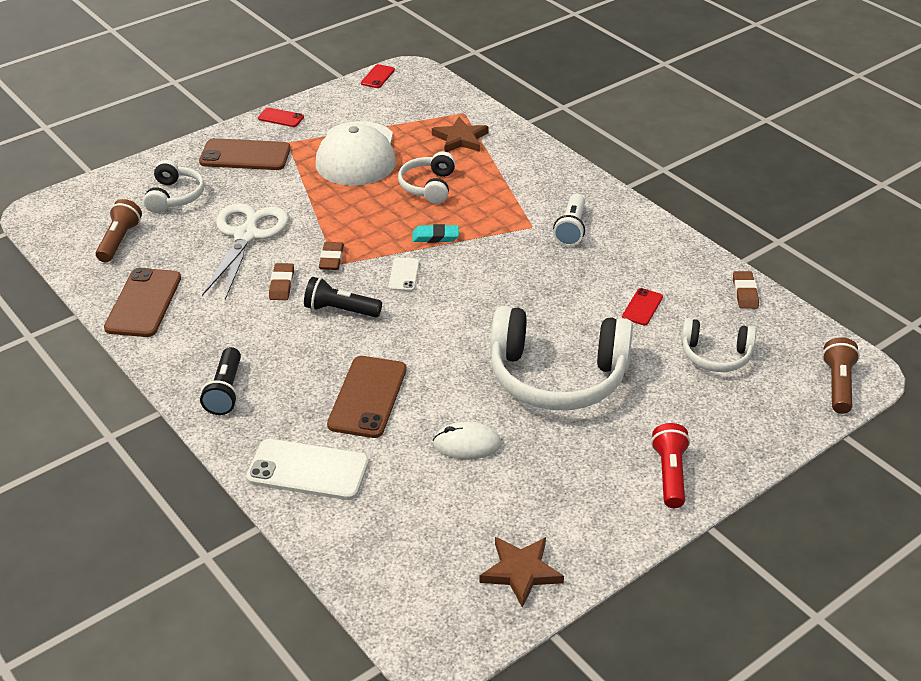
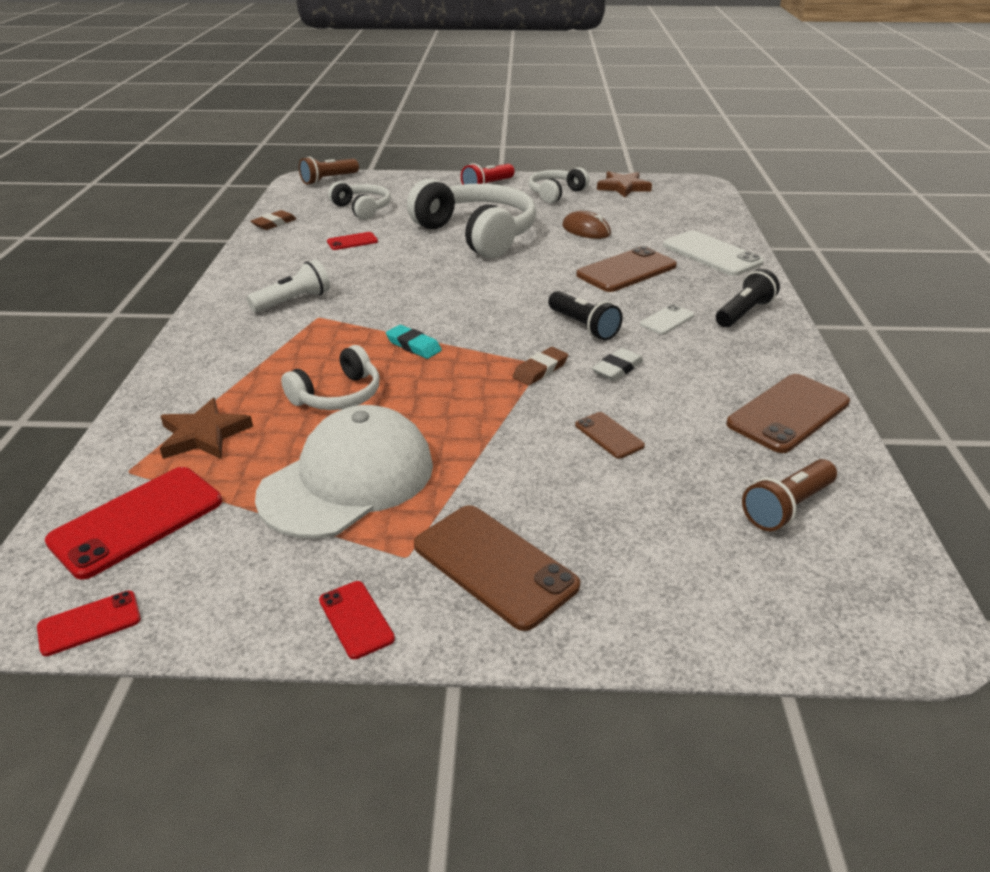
camera: 140 degrees left, 5 degrees down
(174, 196) = (663, 543): white headphones -> white headphones (556, 193)
(246, 236) = (609, 435): white scissors -> brown phone
(281, 284) = (617, 368): brown eraser -> white eraser
(404, 275) = (490, 329): white phone -> white phone (667, 320)
(421, 102) = (137, 521): none -> red phone
(467, 444) = (586, 230): white mouse -> brown mouse

